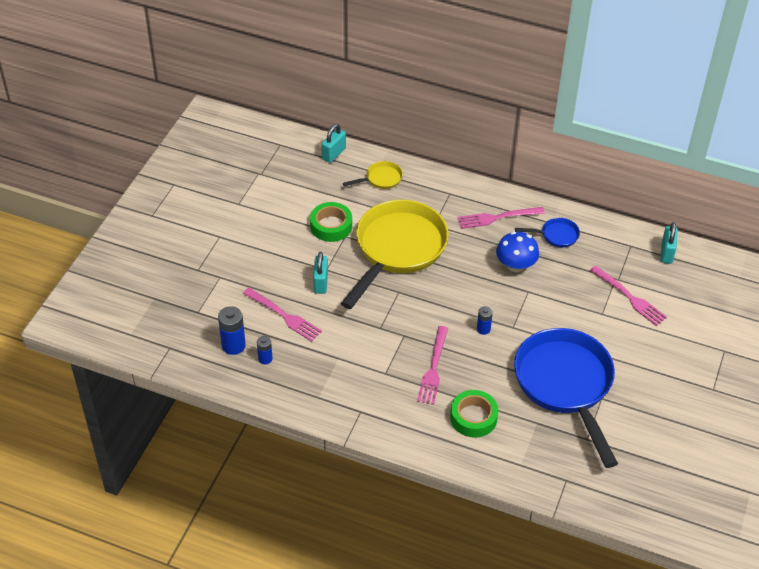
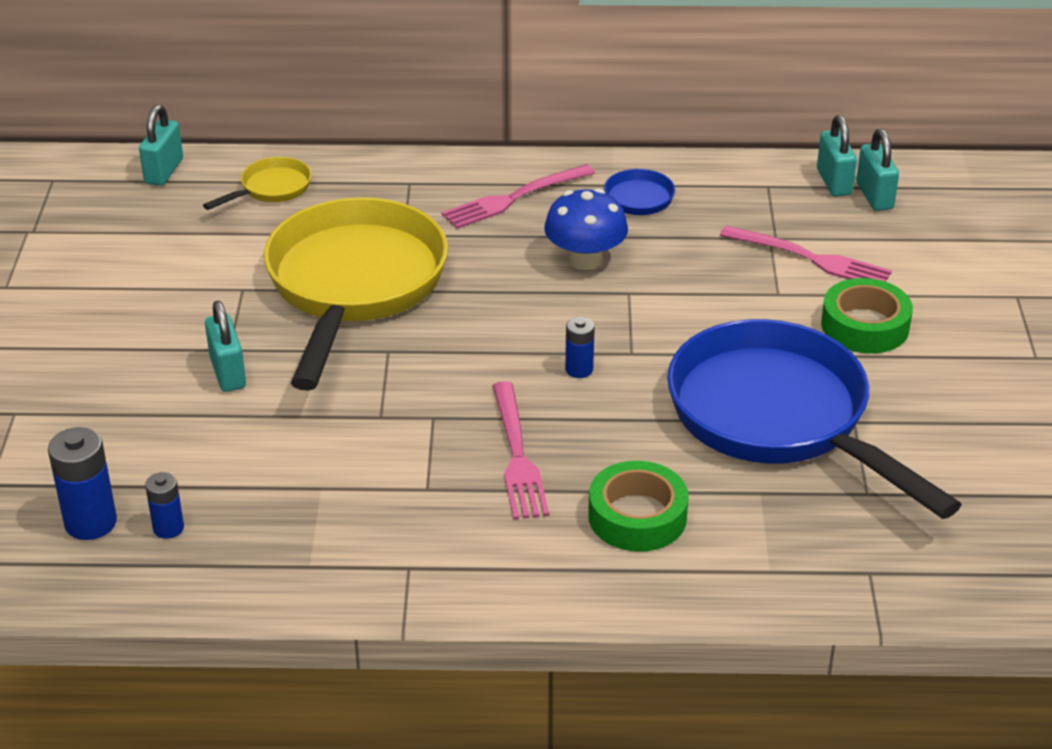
camera: 20 degrees left, 10 degrees down
(284, 316) = (177, 445): pink fork -> none
(331, 226) = (208, 279): green tape -> green tape (865, 326)
(683, 268) = (874, 196): none -> turquoise padlock

